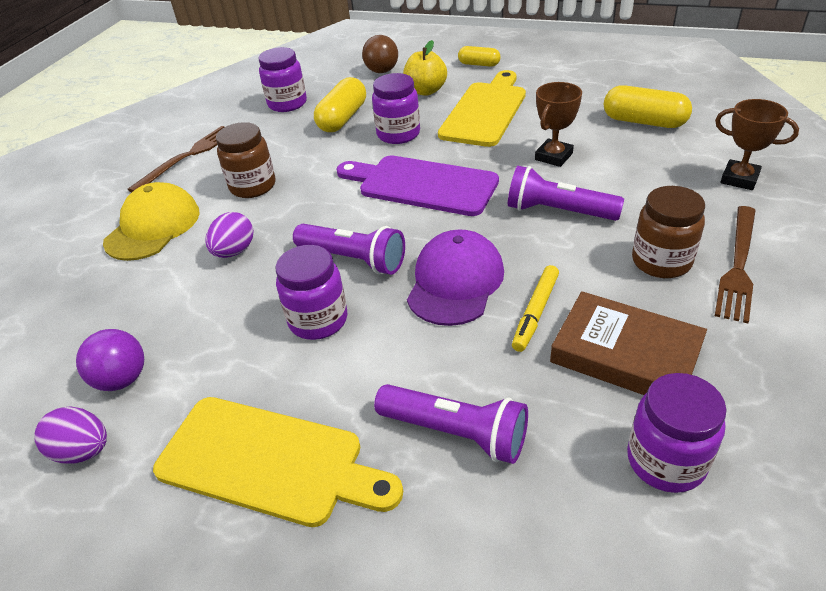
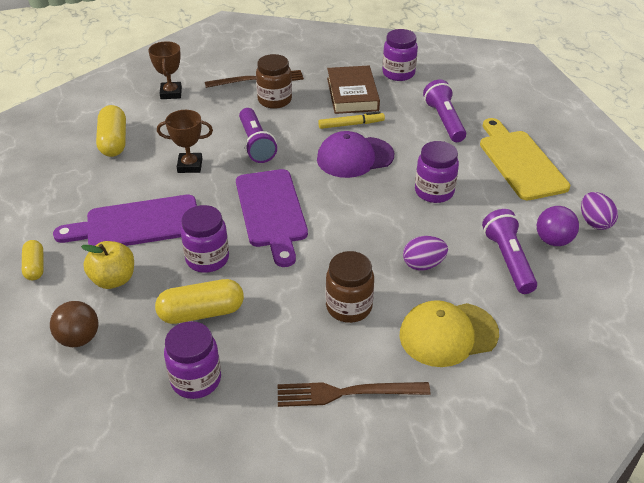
camera: 130 degrees left, 0 degrees up
(353, 259) = (375, 204): purple flashlight -> purple flashlight (508, 260)
(485, 111) = (137, 224): yellow cutting board -> purple cutting board

